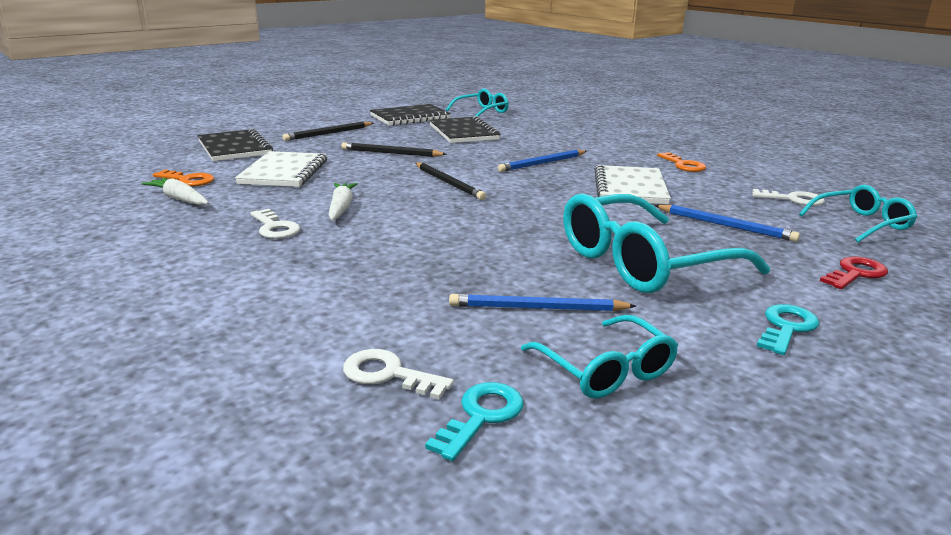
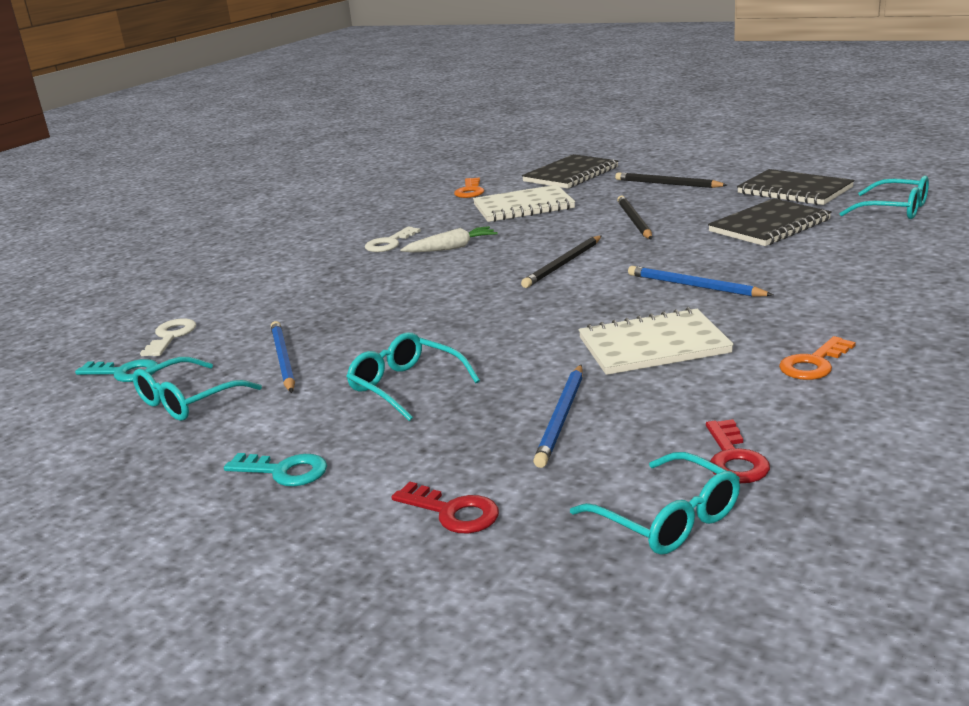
camera: 75 degrees right, 0 degrees up
(179, 199) = (426, 203): white carrot -> none
(642, 263) = (405, 386): turquoise glasses -> turquoise glasses, size x0.56
(793, 199) = (734, 459): white key -> red key

